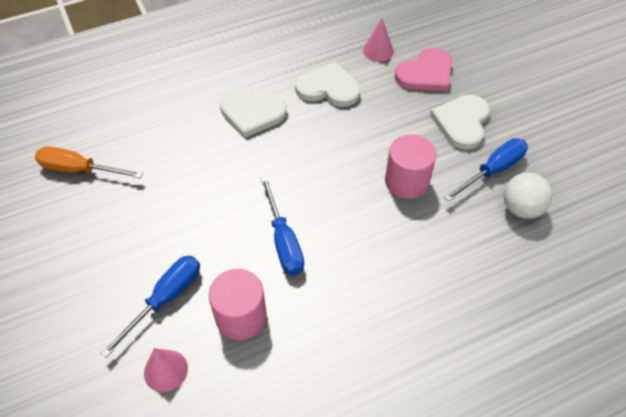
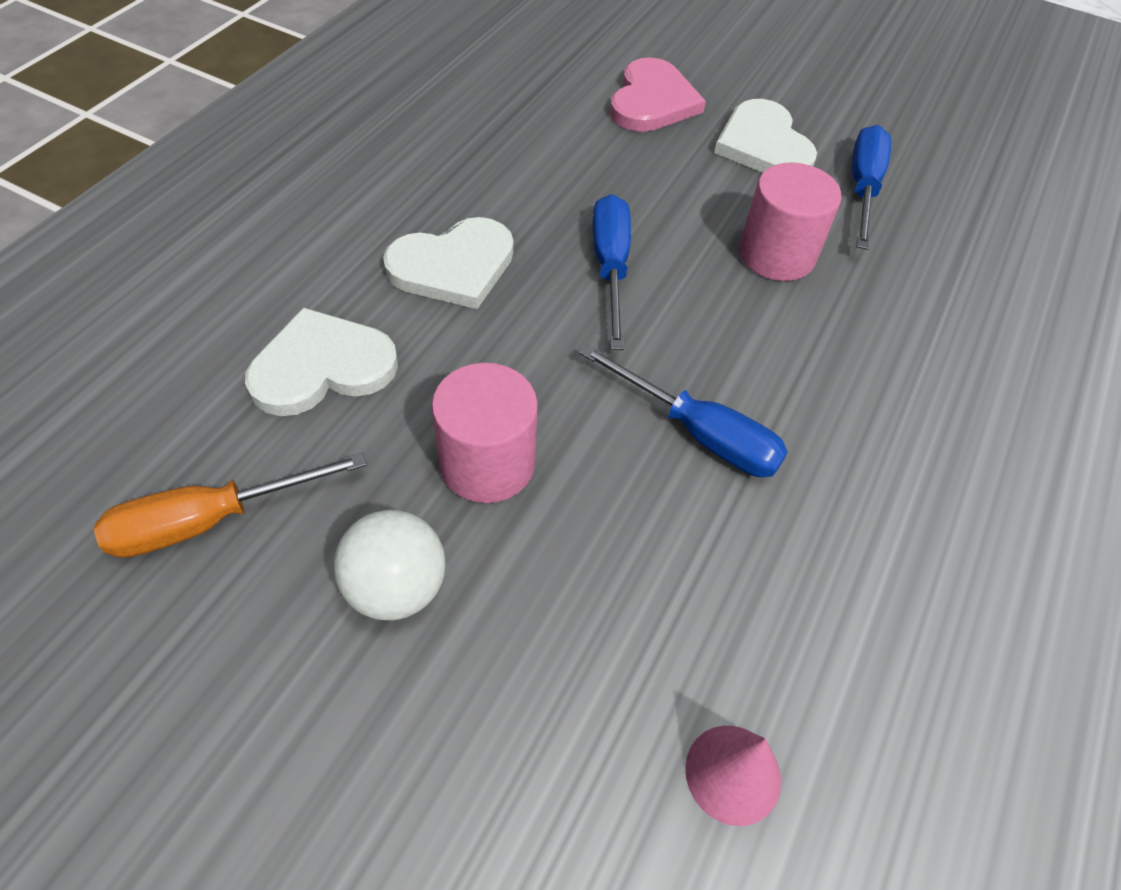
camera: 40 degrees left, 0 degrees up
(165, 299) = (608, 649): blue screwdriver -> blue screwdriver (610, 268)
(241, 316) = (757, 593): pink cylinder -> pink cylinder (487, 463)
(328, 88) = (536, 177): white heart -> white heart (322, 367)
(378, 51) = (556, 96): pink cone -> none
(521, 208) = (943, 219): white ball -> white ball (396, 588)

